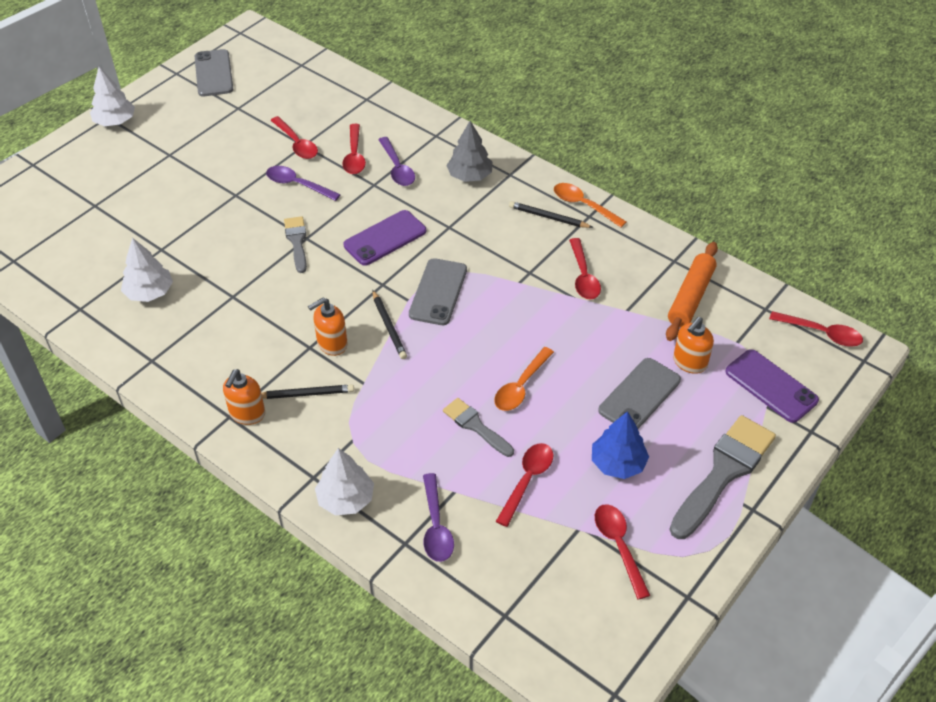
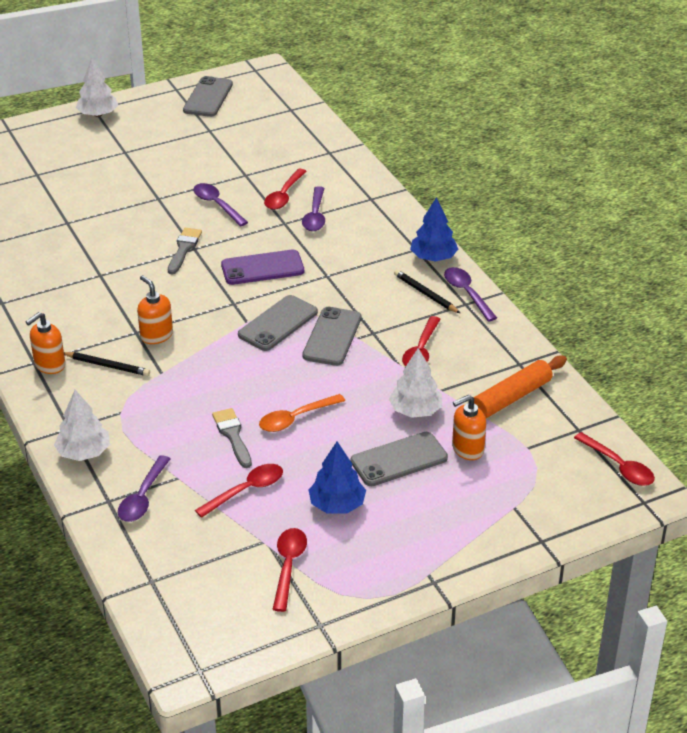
camera: 25 degrees right, 10 degrees down
(149, 292) = (35, 252): white tree -> white tree (415, 410)
(297, 144) = (240, 172): red spoon -> none
(332, 344) = (156, 335): orange soap dispenser -> orange soap dispenser turned 60 degrees clockwise
(389, 327) = (215, 337): black pencil -> none
(469, 175) = (377, 240): grey tree -> none
(496, 289) = (332, 337): none -> grey phone
(530, 178) = (433, 257): none -> blue tree
(583, 205) = (467, 293): orange spoon -> purple spoon
(724, 472) = (430, 544): grey brush -> none
(771, 386) = (531, 493): purple phone -> none

